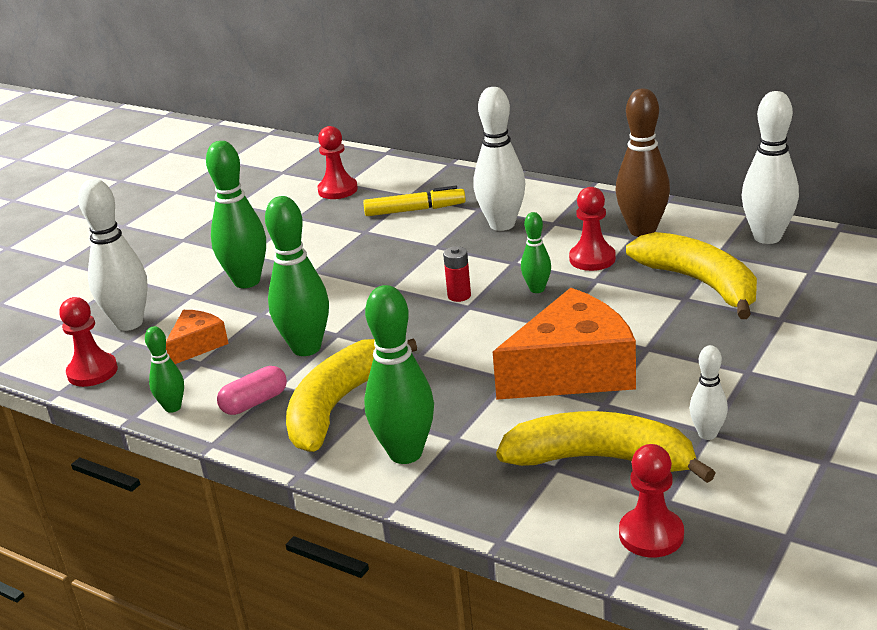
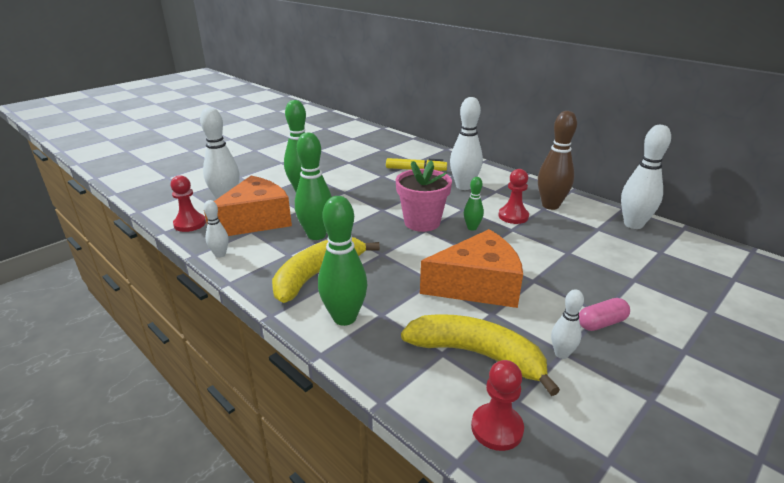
camera: 10 degrees right, 0 degrees up
(173, 407) = (220, 254): green bowling pin -> white bowling pin
(197, 345) = (255, 220): orange cheese -> orange cheese, size x1.99
(254, 402) = (269, 262): pink capsule -> pink capsule (601, 323)
(338, 190) = (377, 152): red pawn -> none
(459, 296) = (422, 222): red battery -> pink flower pot
(700, 283) = (581, 245): yellow banana -> none

